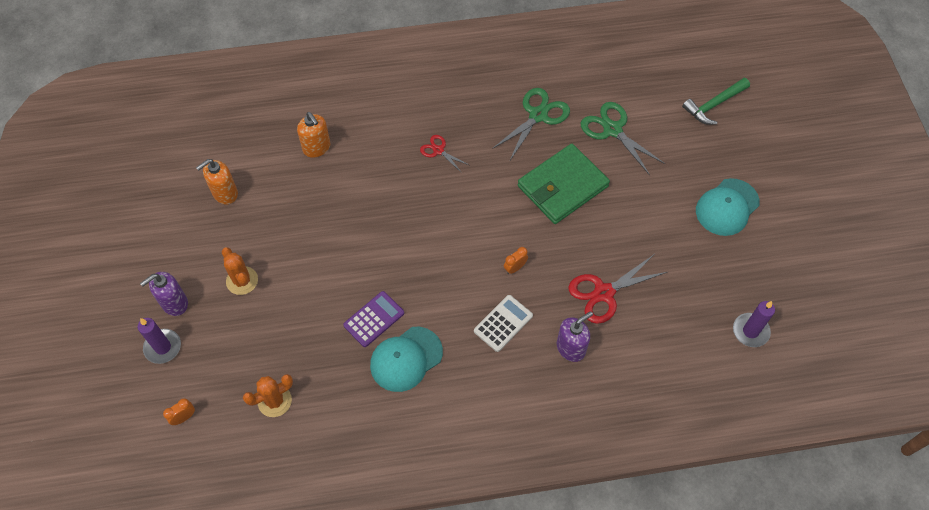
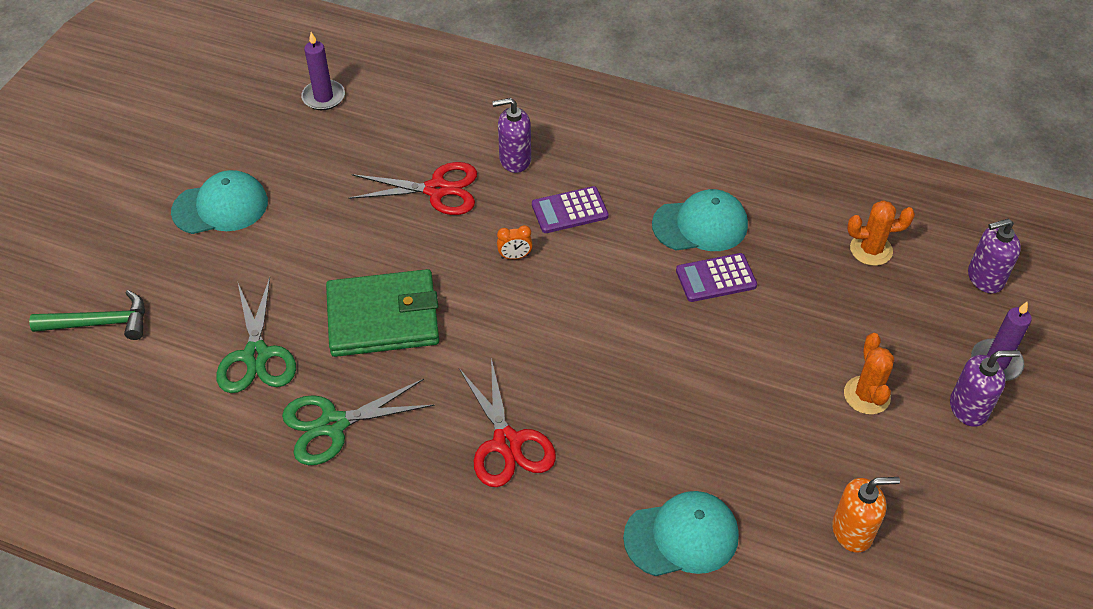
camera: 150 degrees left, 10 degrees down
(184, 417) = (985, 278): orange clock -> purple soap dispenser
(317, 148) = (681, 536): orange soap dispenser -> turquoise cap
(438, 150) = (507, 443): red scissors -> red scissors, size x1.79
(503, 323) = (569, 210): white calculator -> purple calculator

